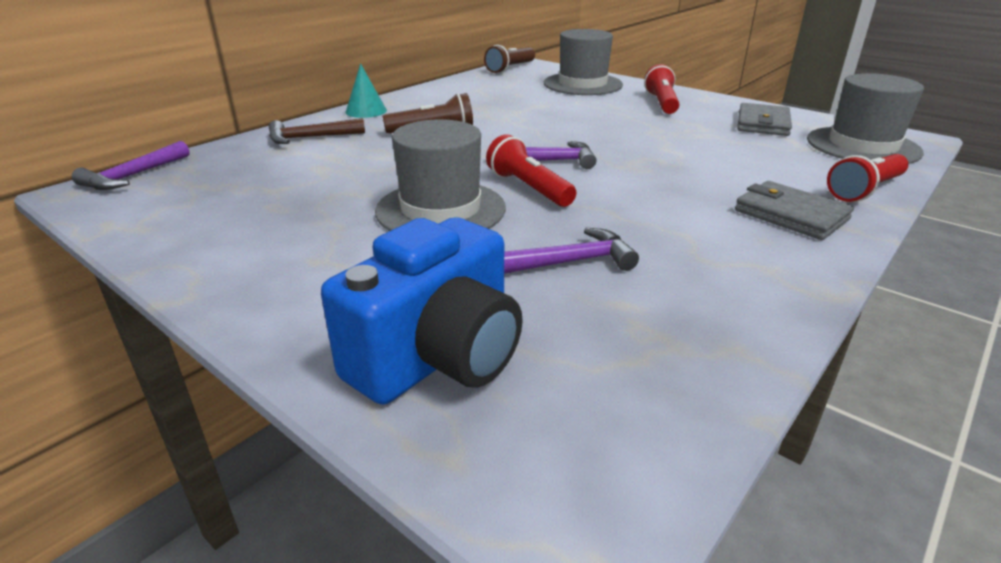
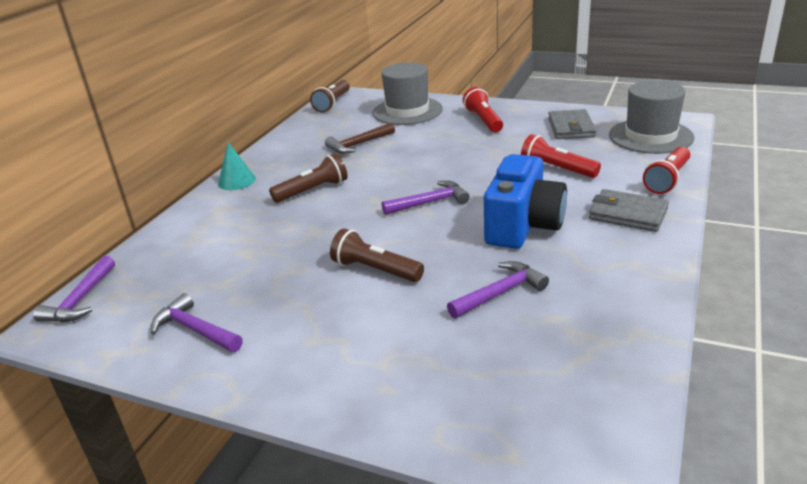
camera: 15 degrees left, 0 degrees up
(209, 223) = (195, 330): none -> purple hammer
(310, 138) = (210, 222): brown hammer -> brown hammer (358, 144)
(438, 357) = (457, 392): blue camera -> blue camera (523, 226)
(440, 209) = (375, 270): grey hat -> brown flashlight
(529, 188) = (430, 233): red flashlight -> red flashlight (556, 169)

